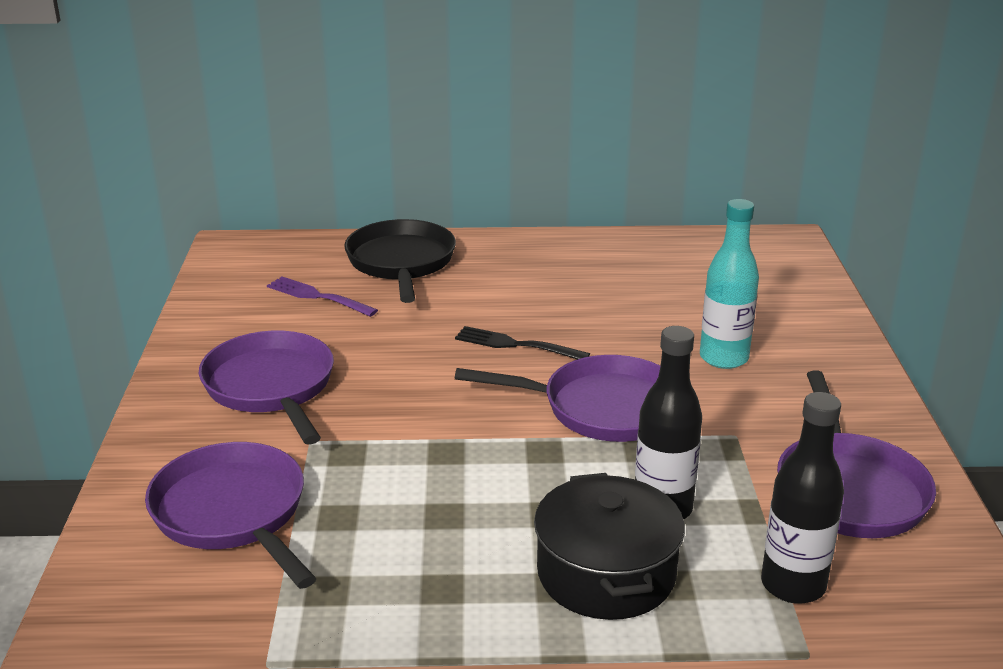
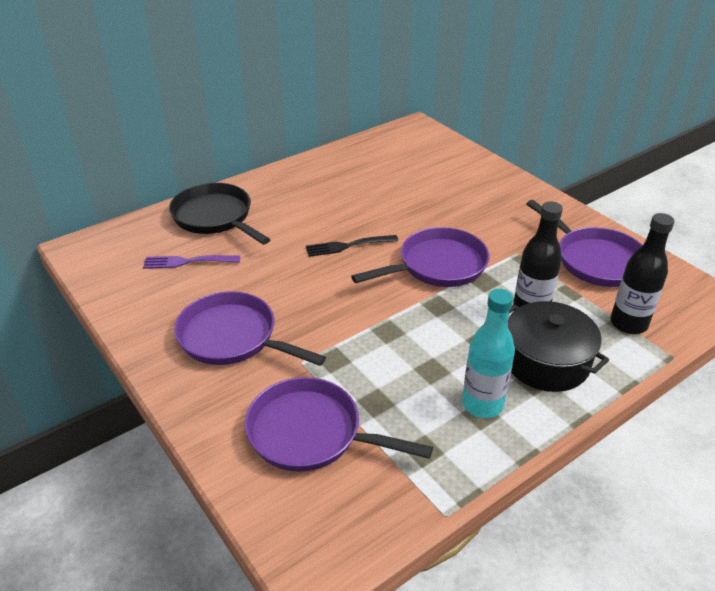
camera: 35 degrees left, 10 degrees up
(723, 358) = (462, 210): turquoise bottle -> turquoise bottle (482, 404)

